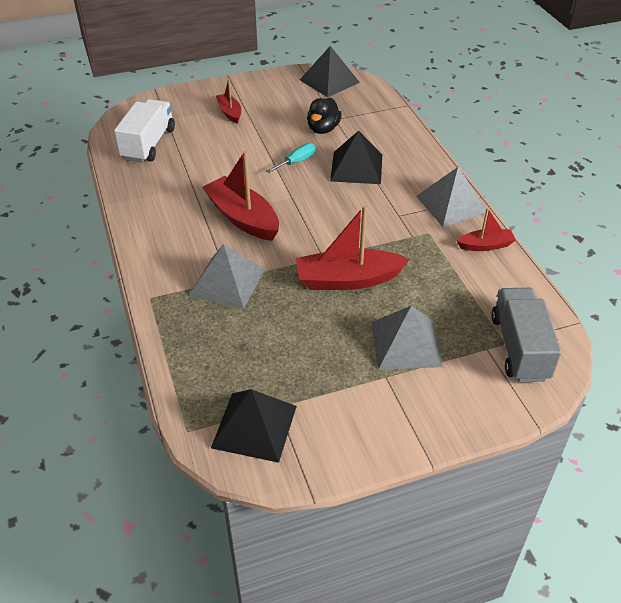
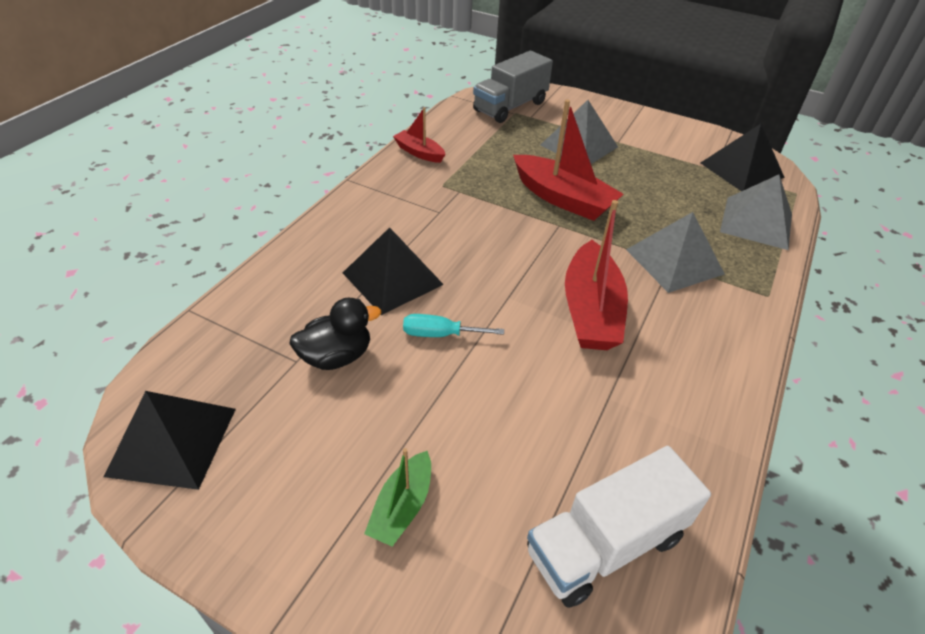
camera: 135 degrees left, 0 degrees up
(230, 112) = (402, 506): red boat -> green boat
(451, 204) = (381, 190): grey pyramid -> grey pyramid (756, 222)

